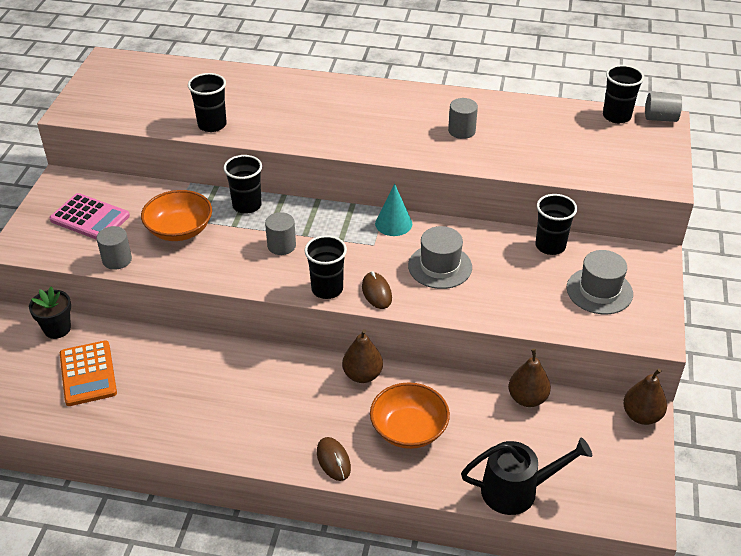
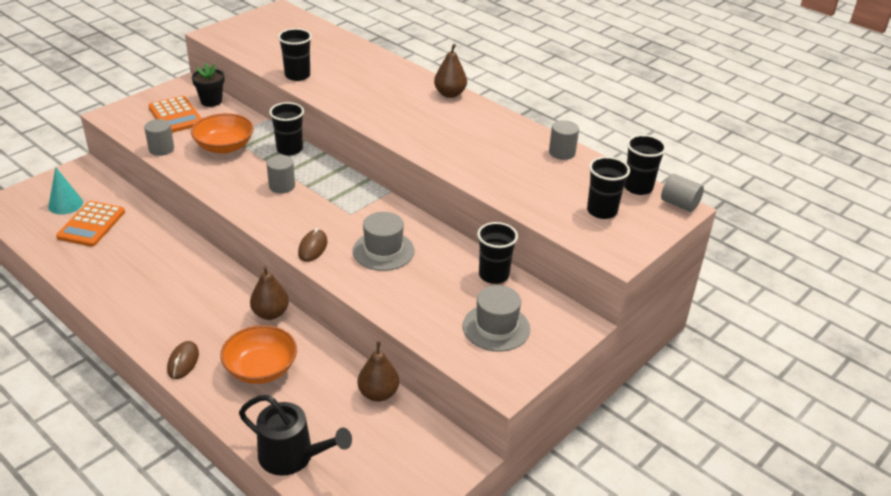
camera: 30 degrees right, 5 degrees down
(57, 329) = (105, 187): black flower pot -> black flower pot (211, 101)
(90, 218) = (176, 116): pink calculator -> orange calculator
(327, 289) = (279, 229): black cup -> black cup (602, 211)
(393, 223) = (383, 205): turquoise cone -> turquoise cone (65, 204)
(461, 131) = (483, 148): grey cylinder -> grey cylinder (562, 152)
(641, 416) = (461, 456): brown pear -> brown pear (450, 94)

